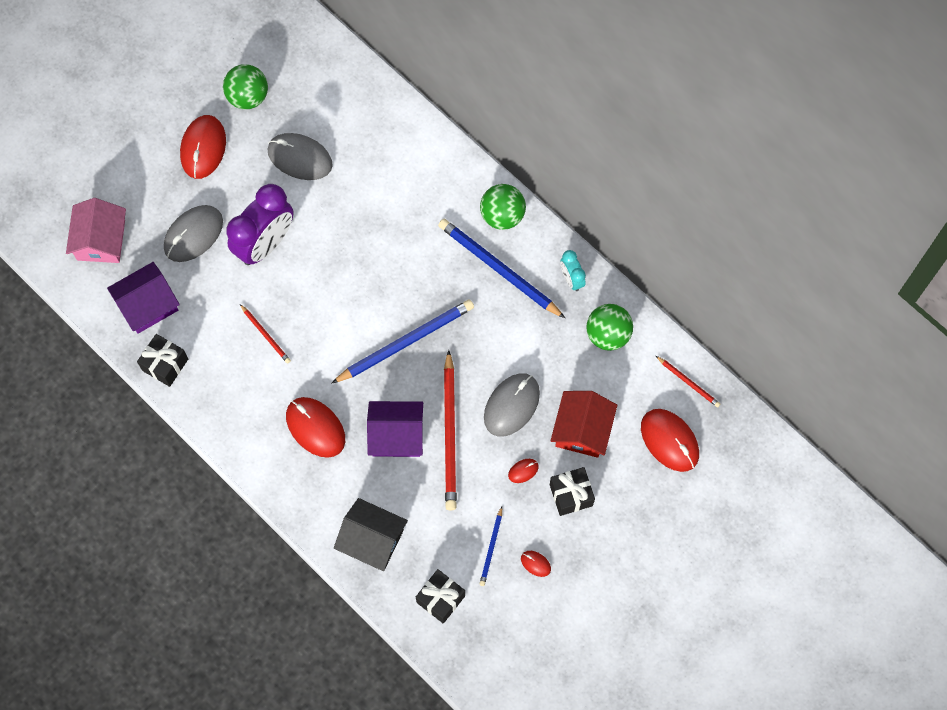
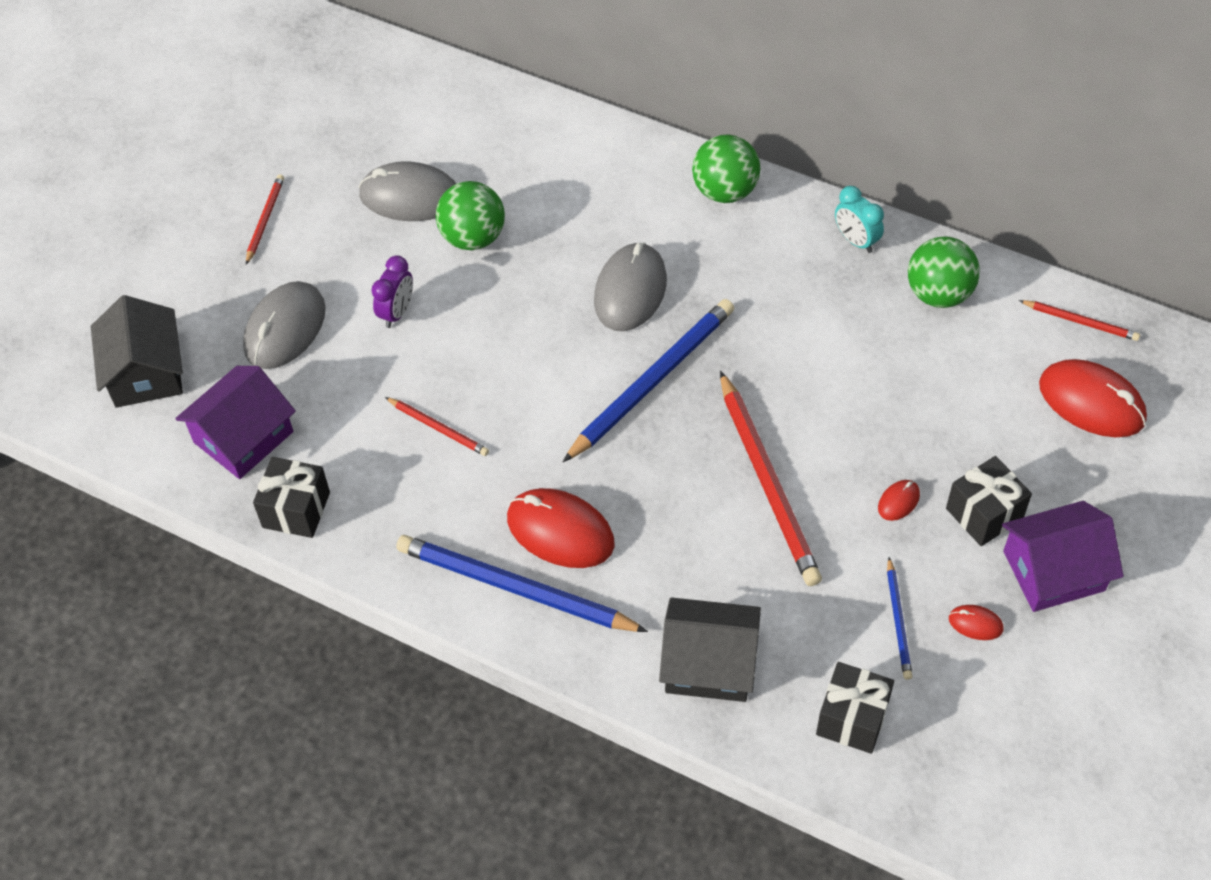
camera: 15 degrees left, 15 degrees down
(101, 240) = (145, 372): pink house -> black house
(203, 148) = (265, 220): red mouse -> red pencil
(248, 96) = (309, 144): green ball -> green ball (473, 237)
(265, 243) = (397, 312): purple clock -> purple clock, size x0.48
(396, 435) = (688, 506): purple house -> purple house (1053, 571)
(499, 269) = (748, 255): blue pencil -> blue pencil (515, 588)
(511, 405) = (842, 420): grey mouse -> grey mouse (630, 291)
(582, 430) = (959, 423): red house -> none

